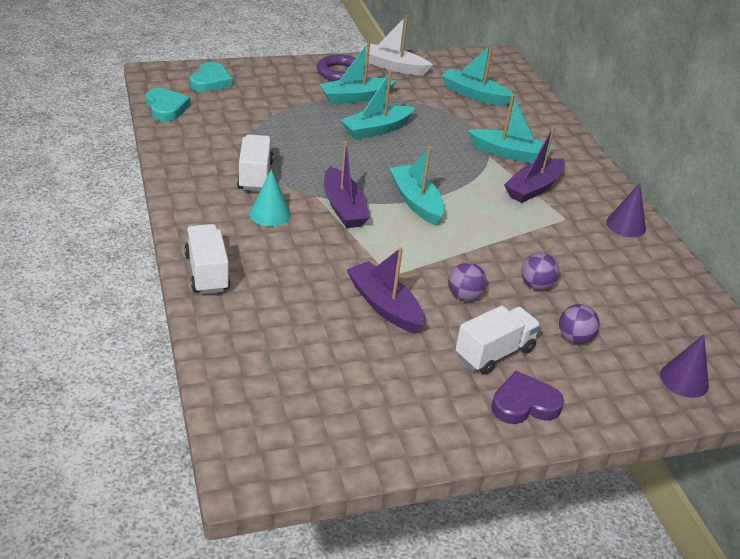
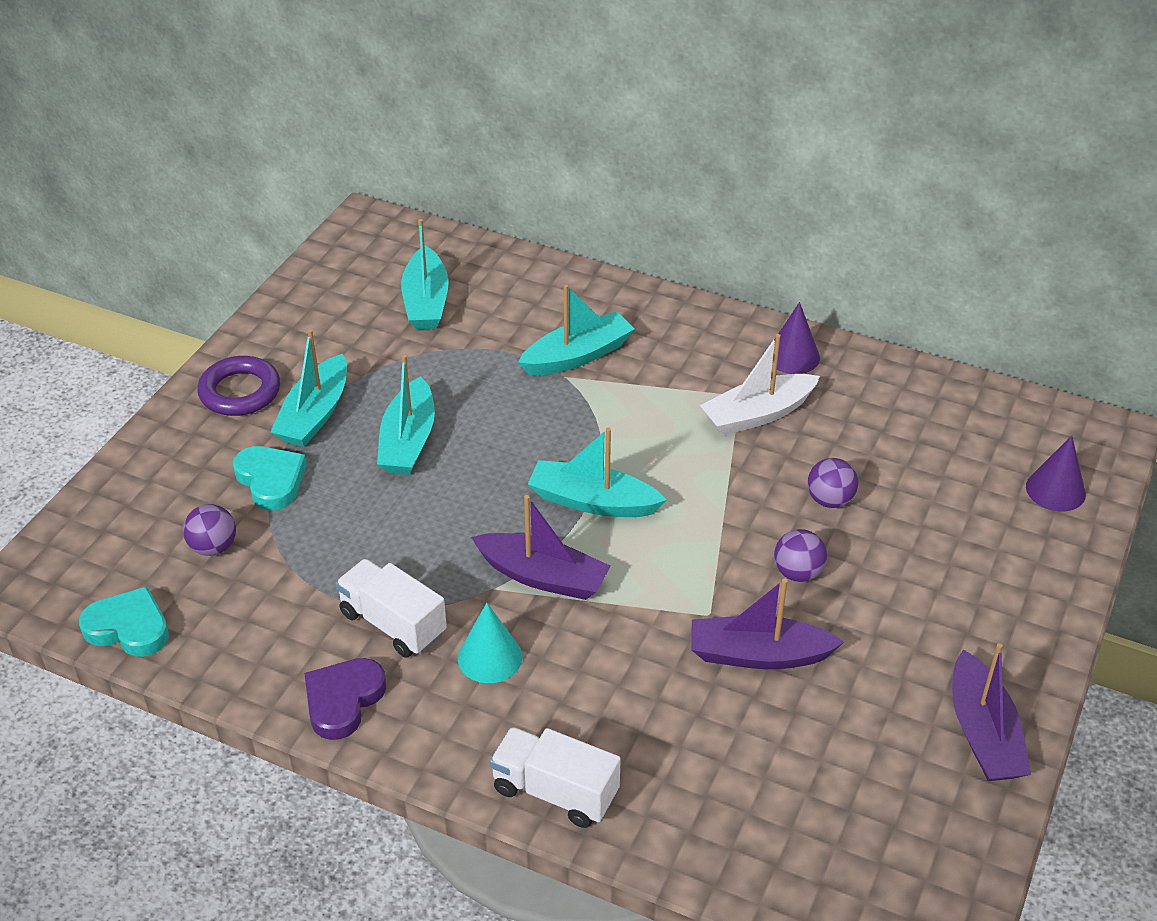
camera: 45 degrees left, 5 degrees up
(210, 81) = (111, 539): turquoise heart -> turquoise heart (271, 480)
(392, 66) = (280, 332): white boat -> white boat (757, 414)
(474, 95) = (426, 301): turquoise boat -> turquoise boat turned 75 degrees counterclockwise
(494, 353) = (909, 610): white truck -> none
(524, 404) = (1001, 638): purple heart -> purple heart (343, 700)
(533, 188) = (661, 382): purple boat -> purple boat (983, 733)
(574, 338) = (935, 529): purple ball -> purple ball (213, 547)

